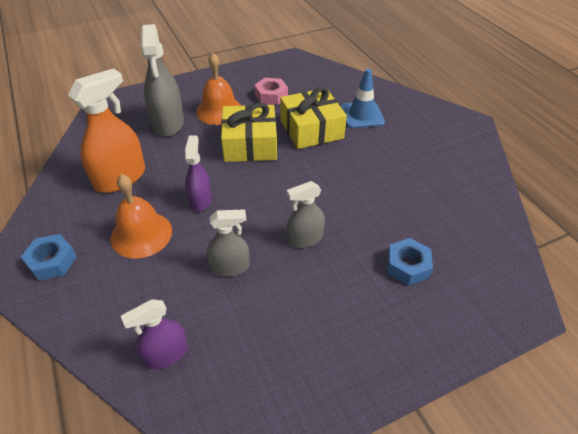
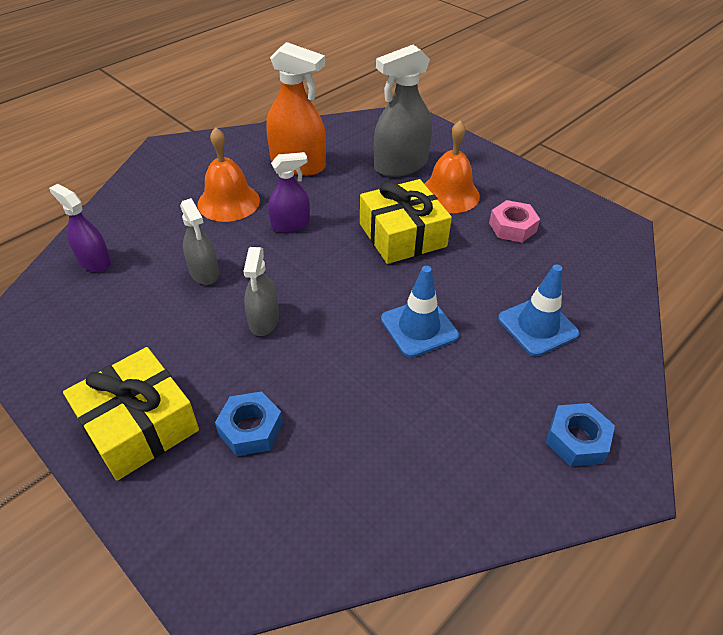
camera: 70 degrees right, 0 degrees up
(52, 261) = (180, 165): blue nut -> blue nut (576, 440)
(305, 238) = (264, 320): grey spray bottle -> grey spray bottle turned 135 degrees counterclockwise
(311, 129) = (468, 281): yellow gift -> yellow gift (139, 425)
(344, 162) = (419, 327): none -> blue traffic cone

